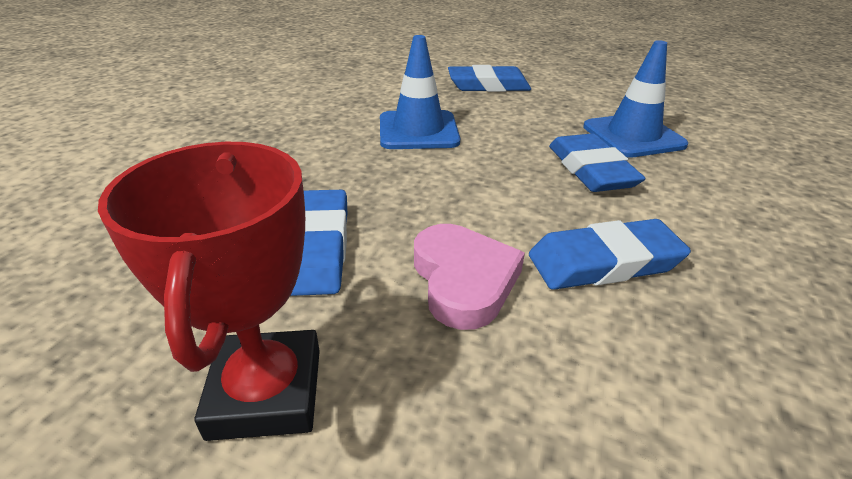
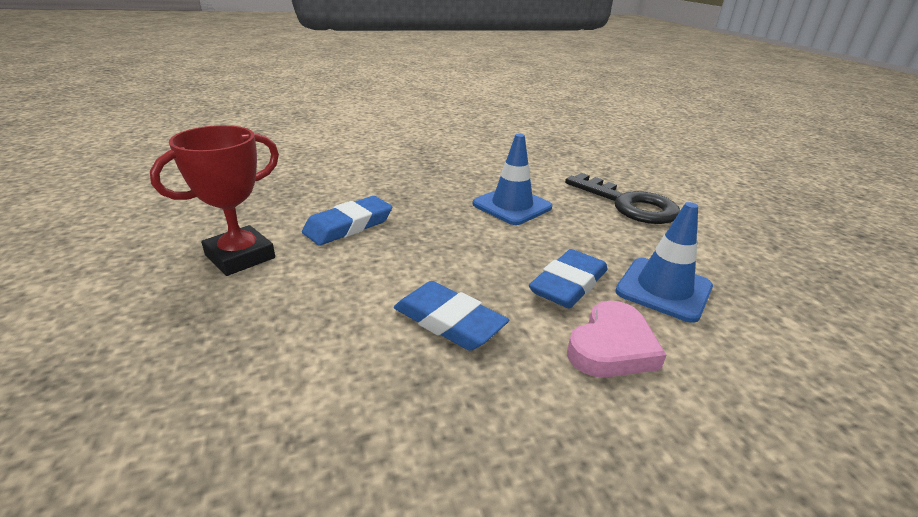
camera: 50 degrees right, 5 degrees down
(463, 280) = (370, 276): pink heart -> pink heart (612, 347)
(488, 85) = (629, 204): blue eraser -> black key

